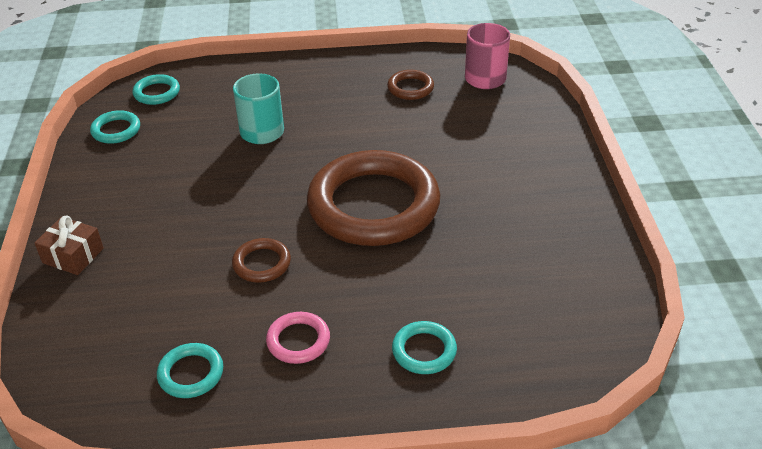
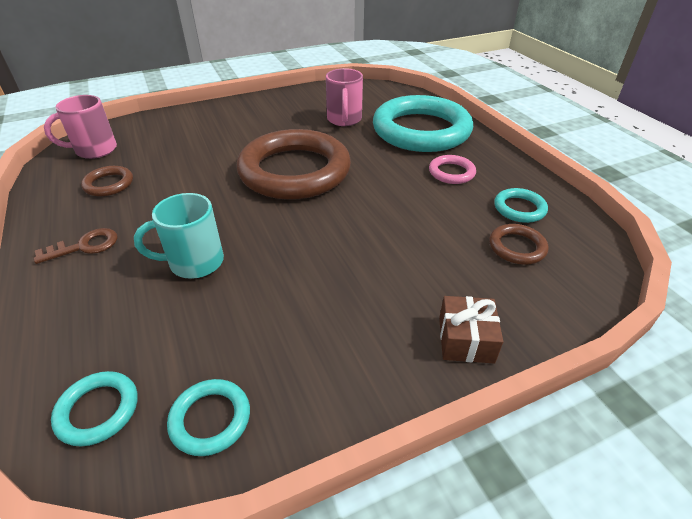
camera: 110 degrees left, 0 degrees up
(262, 263) = (391, 207): brown ring -> brown ring (517, 247)
(319, 80) = (85, 246): none -> brown key
(424, 351) = (421, 130): turquoise ring -> turquoise ring, size x2.42
(490, 275) = (344, 120): none -> pink mug

